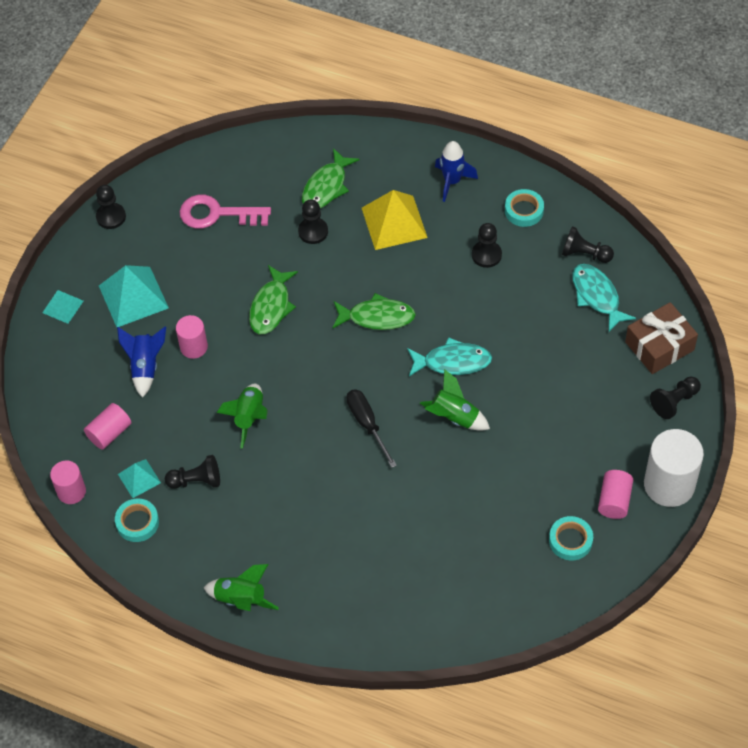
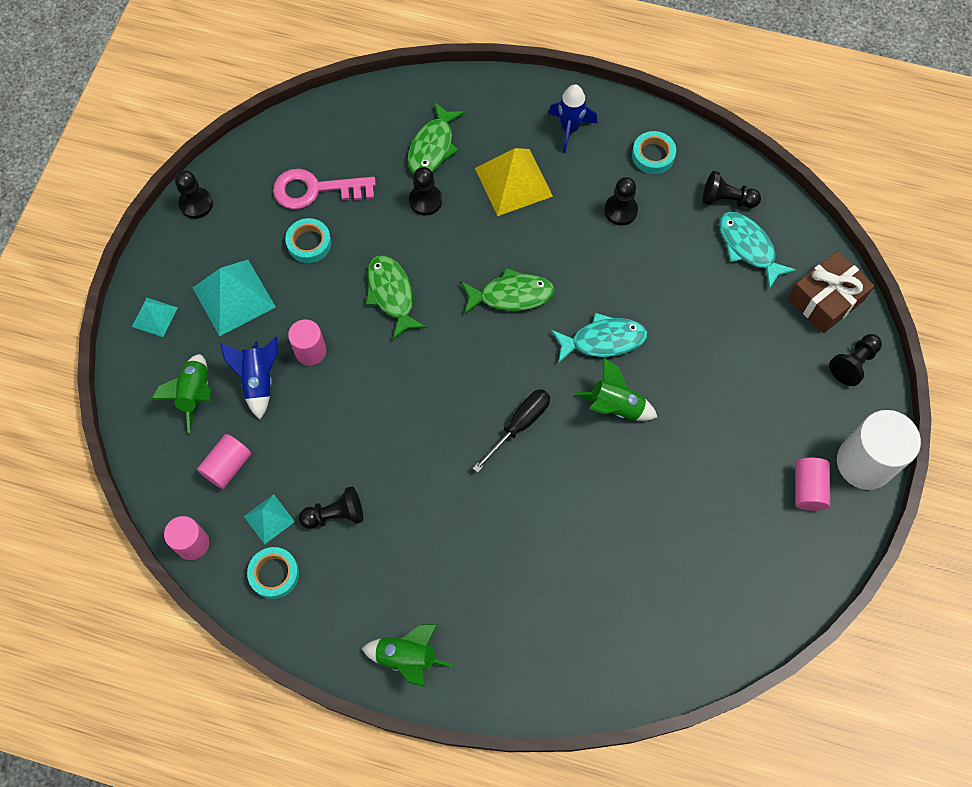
camera: 10 degrees left, 10 degrees up
(249, 417) = (385, 430): green rocket -> green rocket (195, 394)
(271, 307) = (391, 294): green fish -> green fish turned 150 degrees clockwise
(367, 424) = (519, 425): black screwdriver -> black screwdriver turned 75 degrees clockwise
(570, 540) = (768, 542): turquoise tape -> turquoise tape (309, 243)

